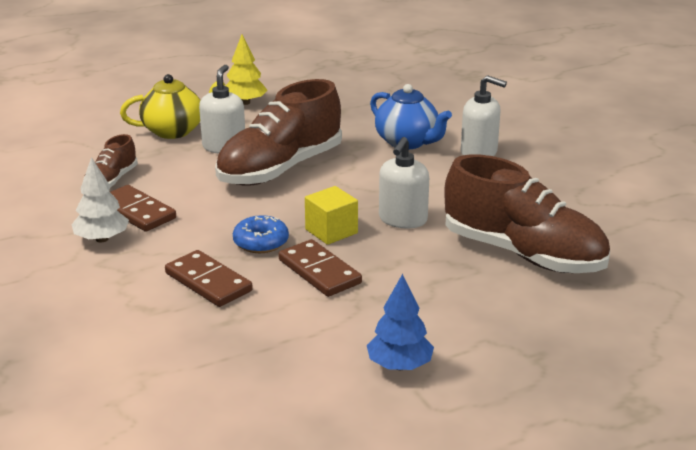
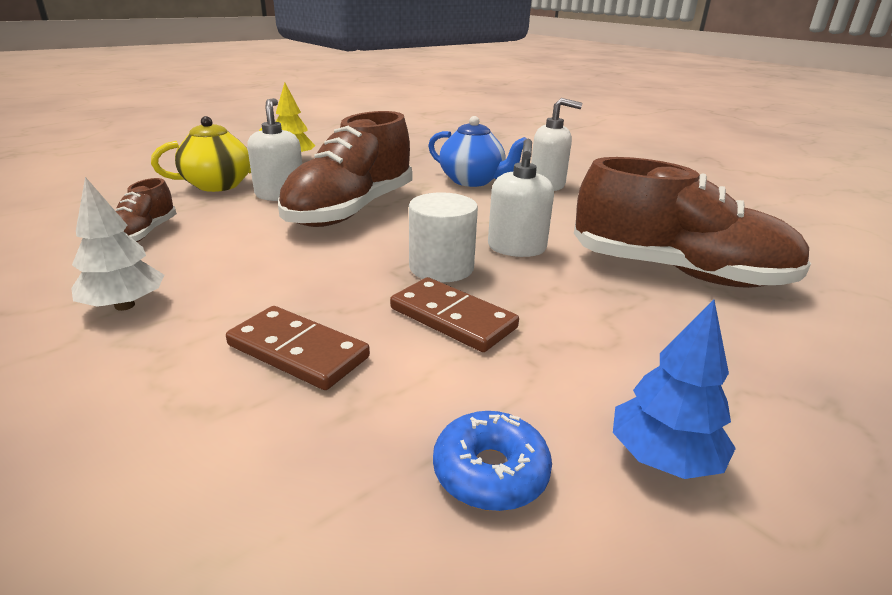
camera: 15 degrees left, 0 degrees up
(137, 212) = (178, 266): brown domino -> none
(261, 242) = (357, 288): blue donut -> blue donut (490, 472)
(331, 231) = (441, 267): yellow cube -> white cylinder

